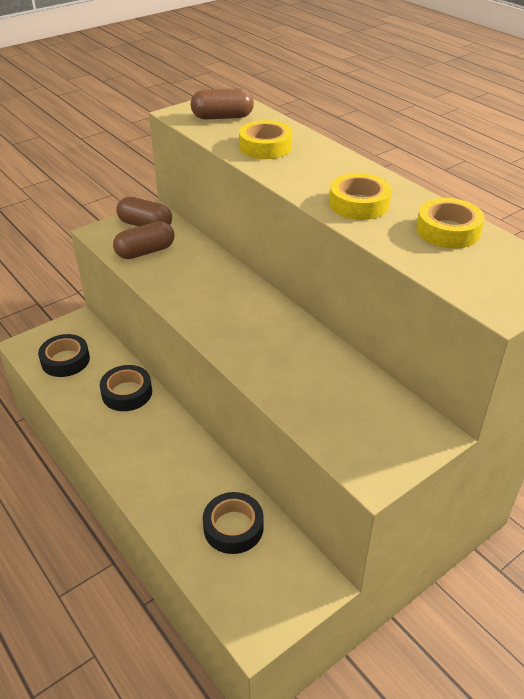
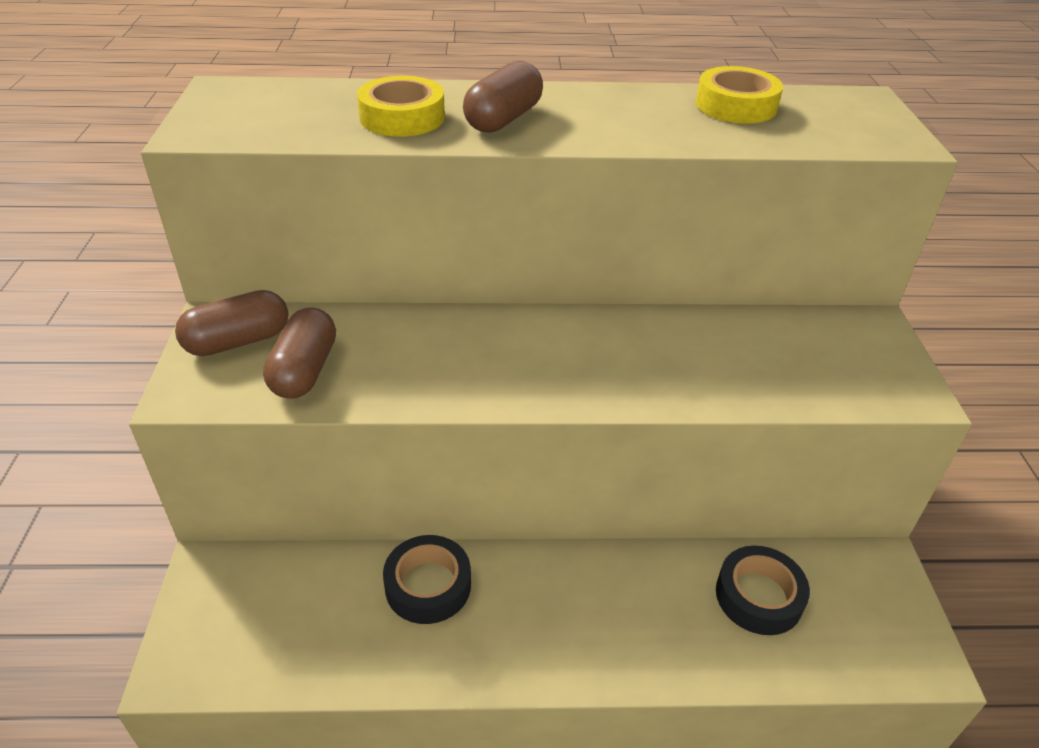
camera: 55 degrees left, 0 degrees up
(65, 360) = (277, 628): black tape -> none
(222, 117) = (270, 111): brown capsule -> brown capsule (503, 119)
(359, 204) = (624, 123): yellow tape -> none

